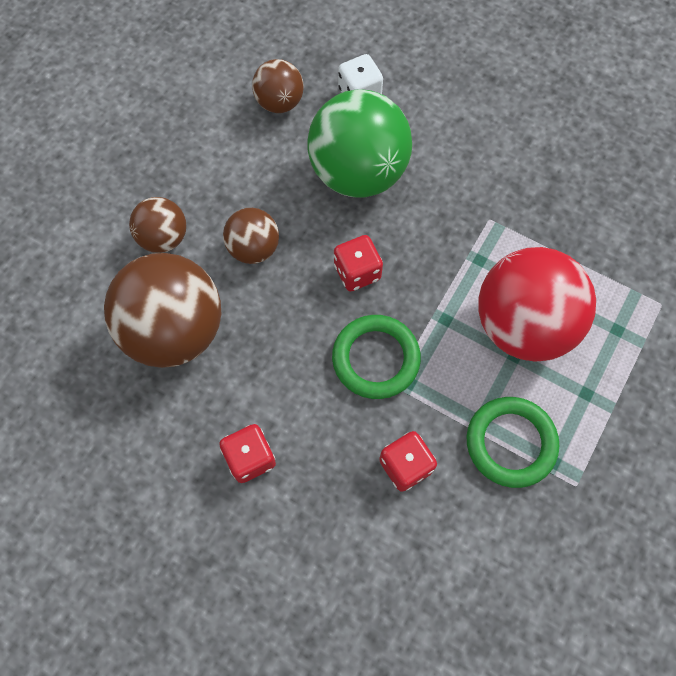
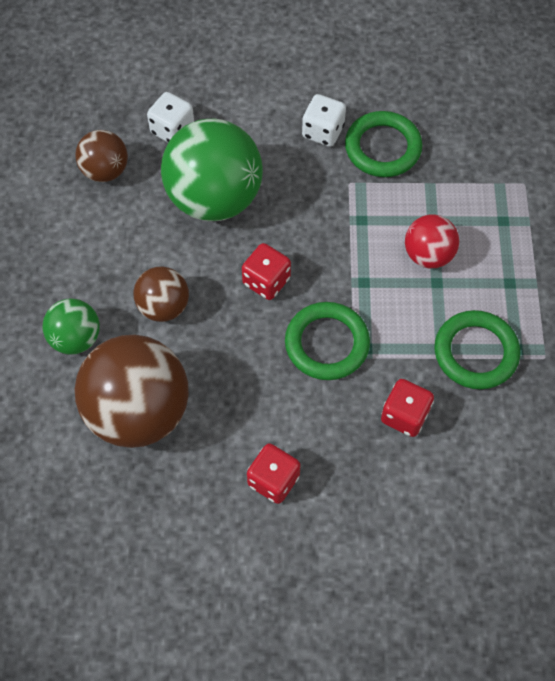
camera: 30 degrees left, 5 degrees down
(164, 238) = (76, 338): brown ball -> green ball
(494, 159) = (323, 131): none -> white dice
(522, 325) = (428, 255): red ball -> red ball, size x0.53
(542, 202) = (383, 148): none -> green ring

